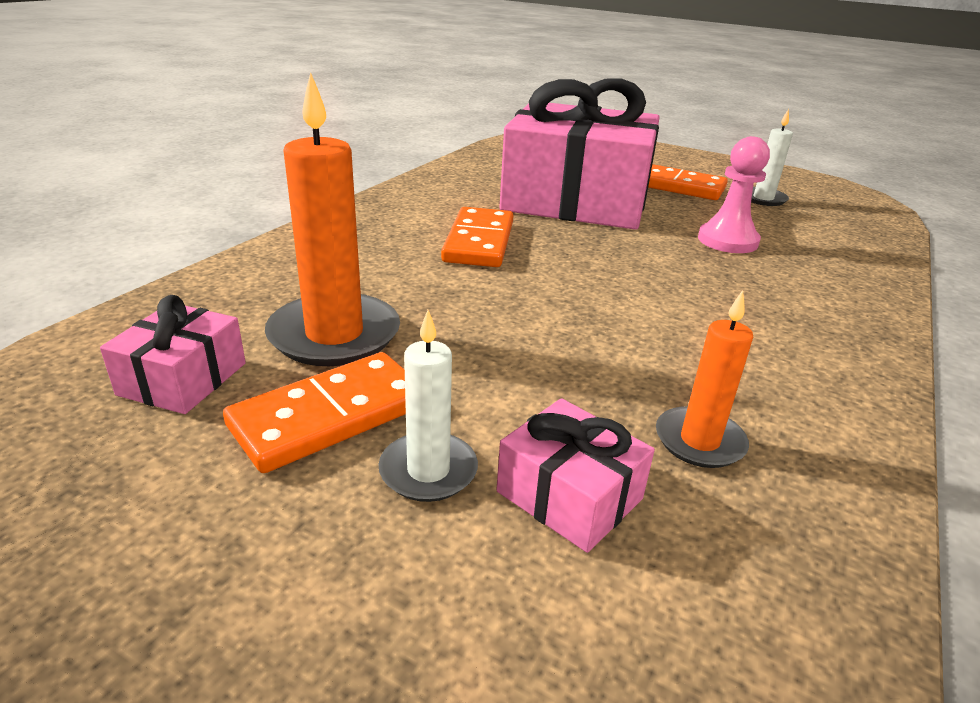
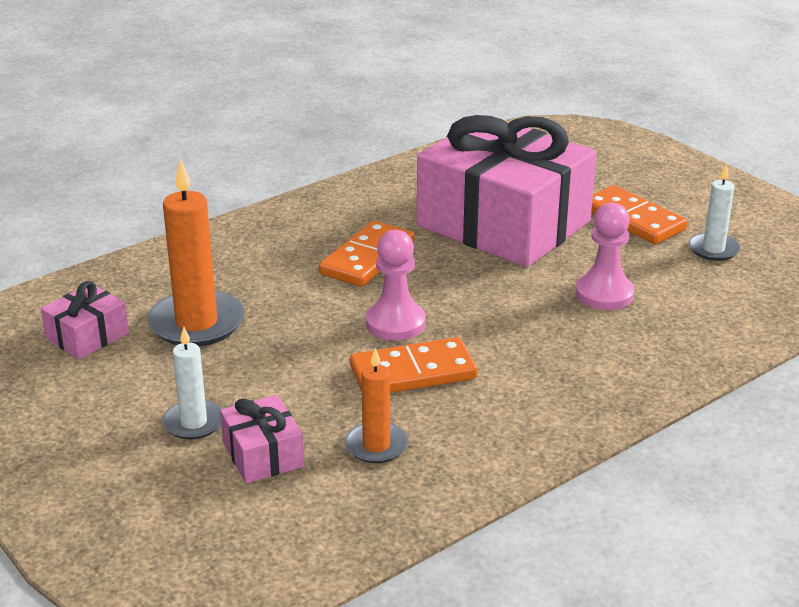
camera: 25 degrees right, 0 degrees up
(330, 416) = (159, 378): orange domino -> orange domino (413, 372)
(569, 295) = (395, 323): none -> pink pawn

